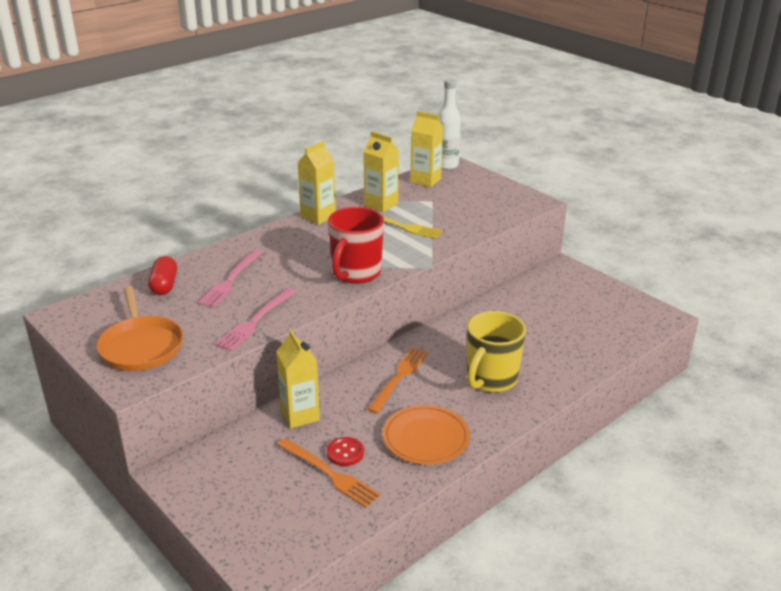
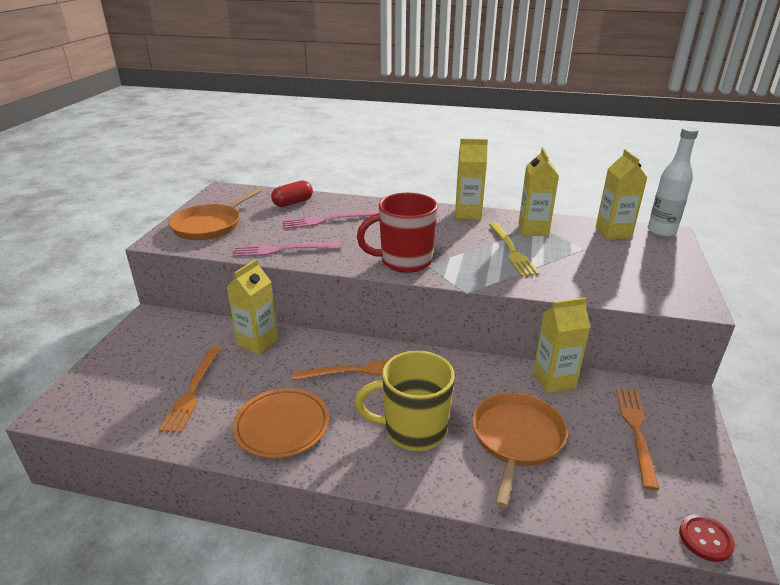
camera: 55 degrees right, 0 degrees up
(345, 453) = (226, 387): red button -> red button (705, 539)
(501, 301) = (554, 380): none -> yellow carton
(538, 342) = (516, 439): none -> orange pan
(572, 298) = (636, 431): none -> orange fork

